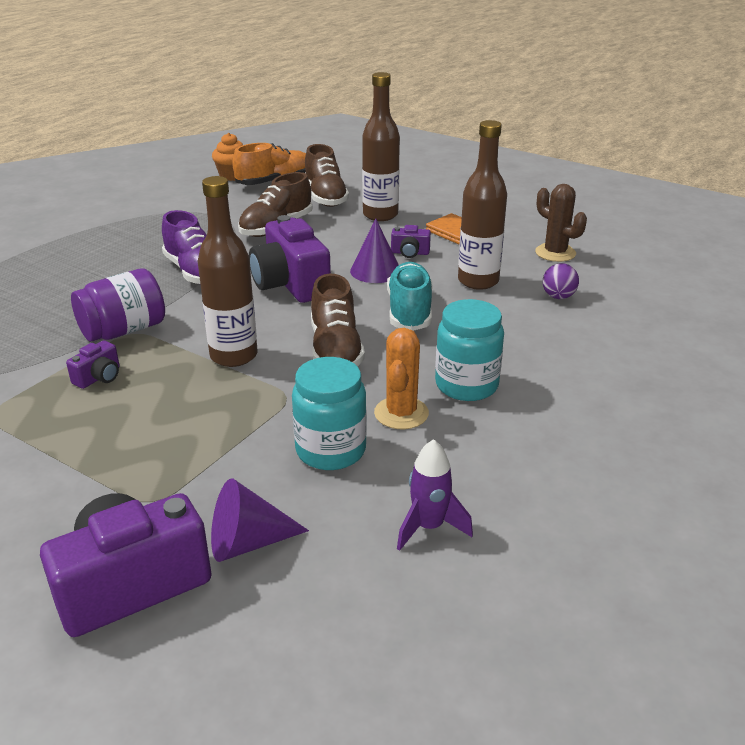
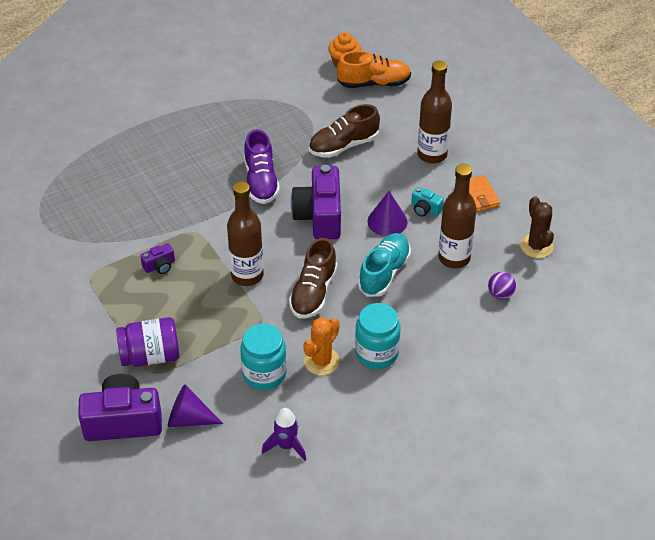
camera: 25 degrees right, 15 degrees up
(124, 330) = (190, 227): purple jar -> purple jar (150, 356)
(325, 197) = (403, 117): brown shoe -> none
(410, 253) = (425, 209): purple camera -> turquoise camera

